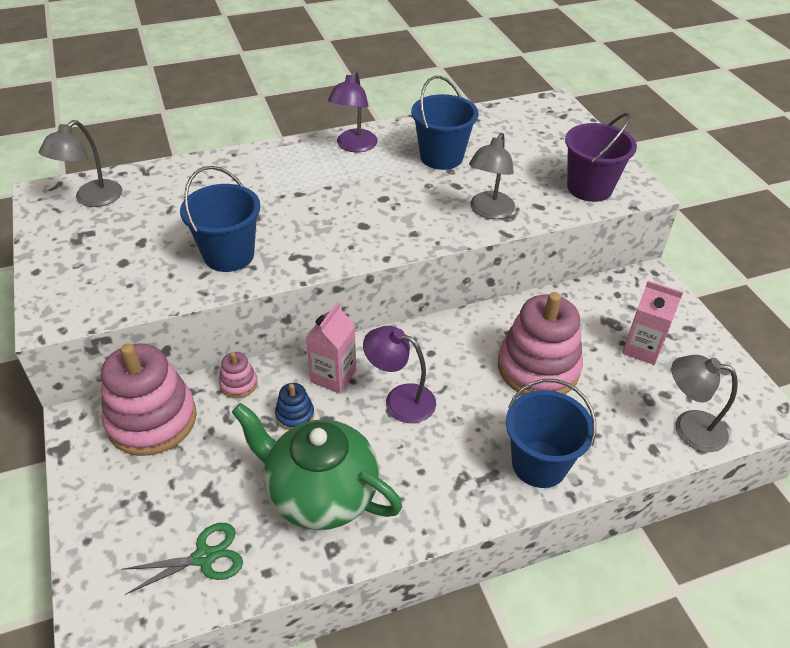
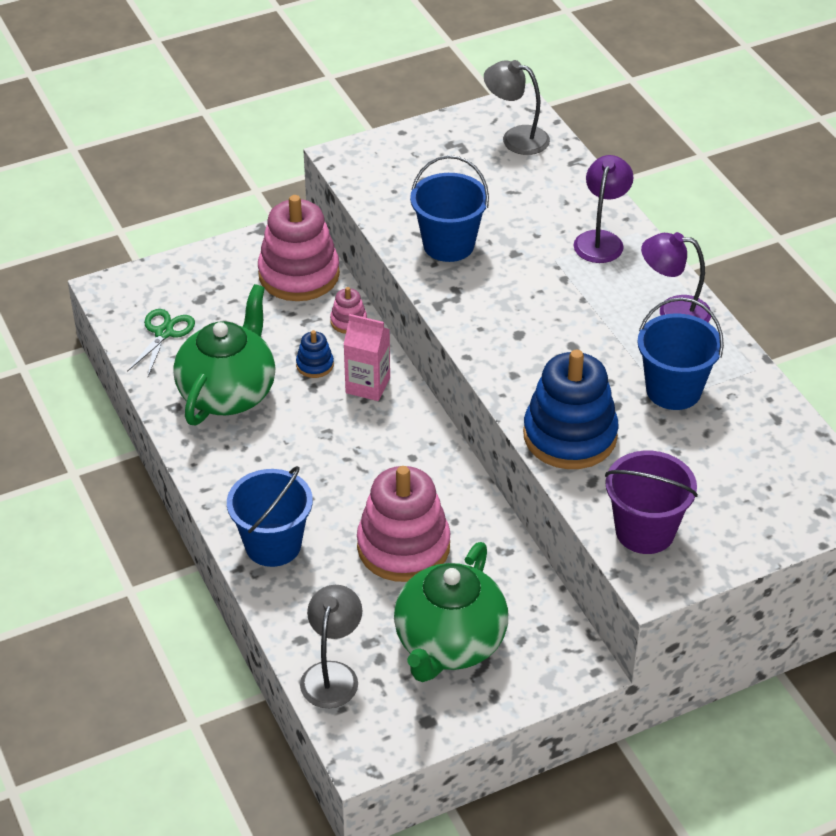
camera: 85 degrees right, 0 degrees up
(204, 557) = (164, 333): green scissors -> green scissors turned 135 degrees counterclockwise
(400, 399) = (343, 437): purple lamp -> purple lamp (601, 240)
(489, 211) = (570, 436): grey lamp -> blue stacking toy
(642, 348) = (449, 644): pink carton -> green teapot

